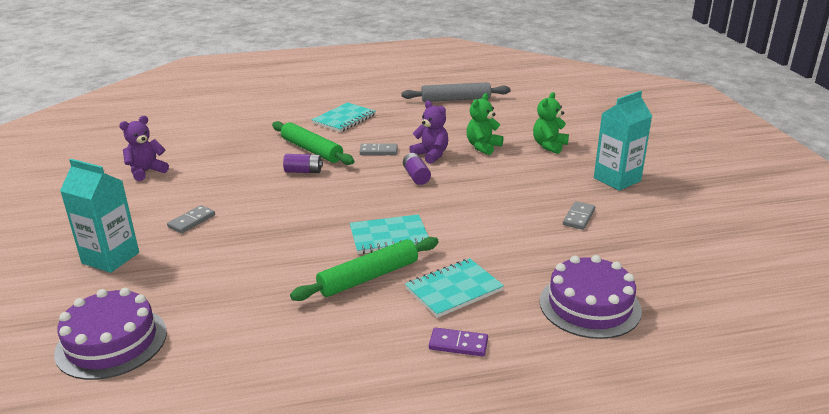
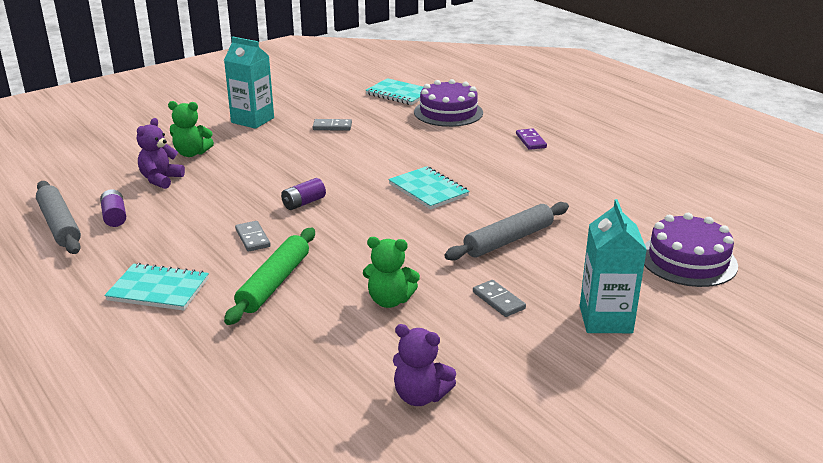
camera: 115 degrees left, 0 degrees up
(191, 221) = (498, 300): grey domino -> grey domino turned 45 degrees clockwise
(261, 252) = (508, 240): none -> grey rolling pin
(303, 171) = (335, 270): purple battery -> purple battery (114, 217)
(368, 277) = (493, 184): green rolling pin -> none
(431, 155) = (246, 206): purple teddy bear -> purple teddy bear (161, 179)
(454, 290) = (475, 152): turquoise notebook -> turquoise notebook (399, 94)
(483, 147) = (210, 183): green teddy bear -> green teddy bear (389, 300)

